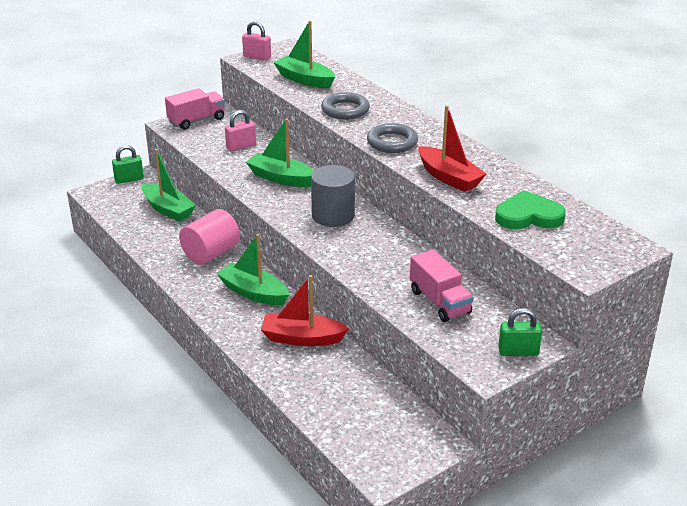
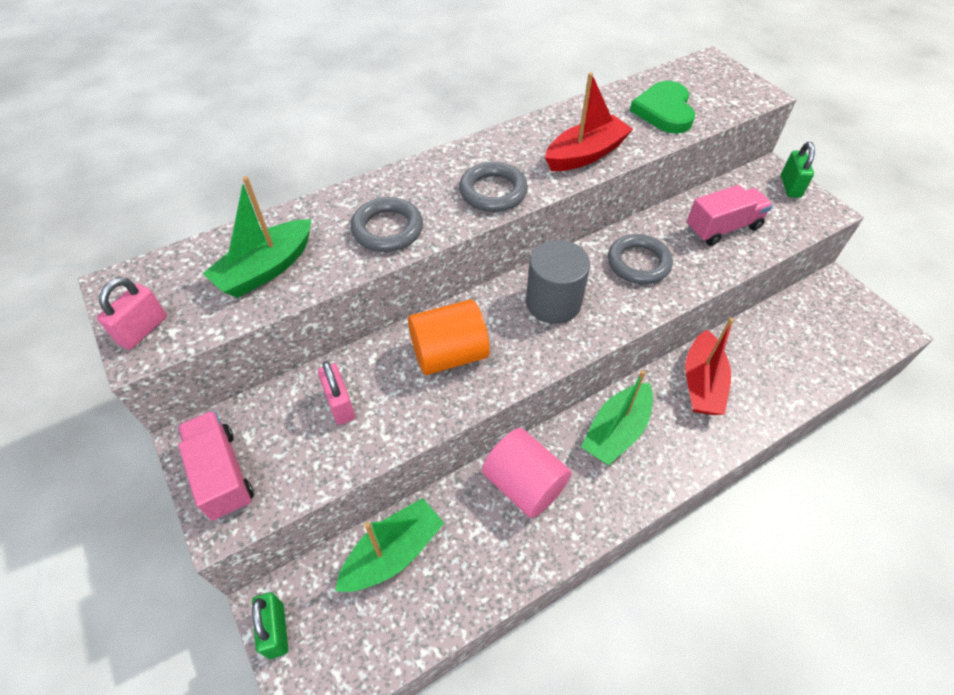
camera: 85 degrees left, 20 degrees up
(281, 178) = (449, 354): green boat -> orange cylinder
(383, 254) = (638, 263): none -> grey ring

